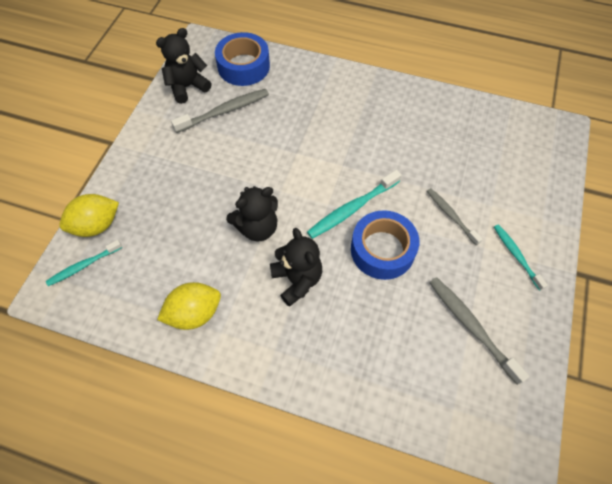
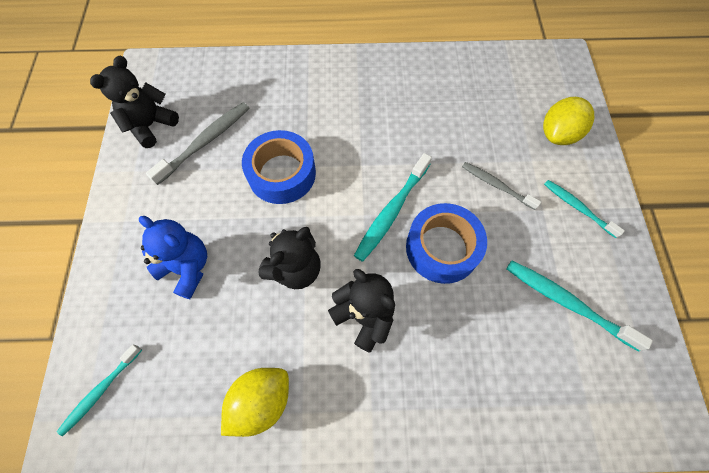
camera: 20 degrees left, 5 degrees up
(96, 225) = (99, 333): yellow lemon -> yellow lemon (558, 134)
(176, 200) = (187, 268): none -> blue teddy bear
(243, 66) = (208, 83): blue tape -> blue tape (282, 173)
(471, 327) = (567, 303): grey toothbrush -> turquoise toothbrush

